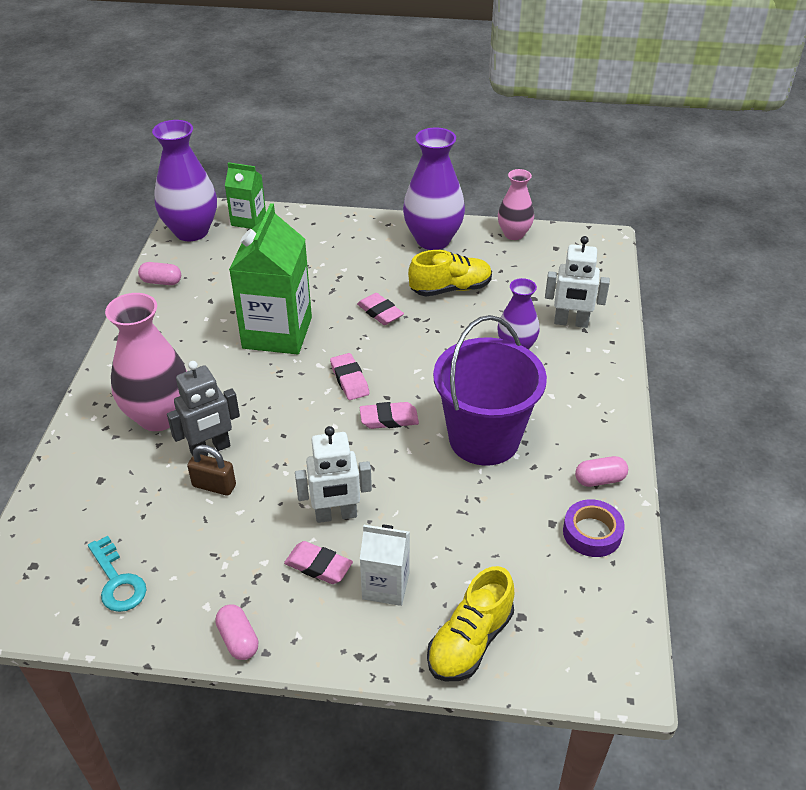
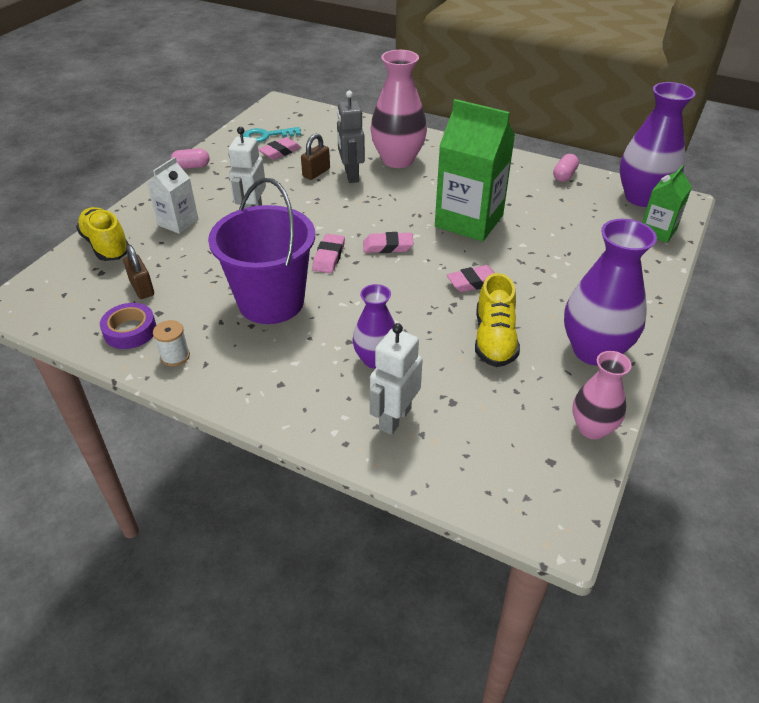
camera: 110 degrees right, 0 degrees up
(318, 566) = (217, 200): pink eraser -> pink eraser (280, 152)
(525, 558) = (142, 288): none -> brown padlock
(599, 480) = (175, 356): pink capsule -> white spool

